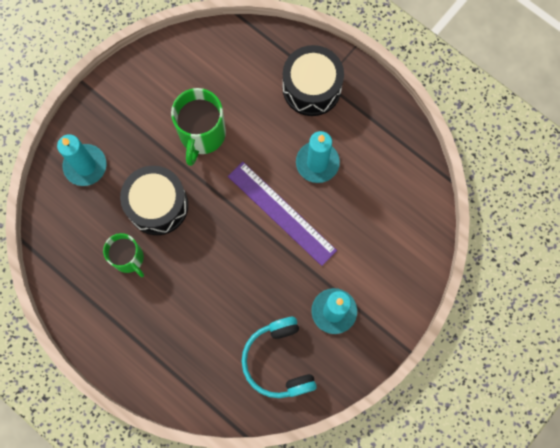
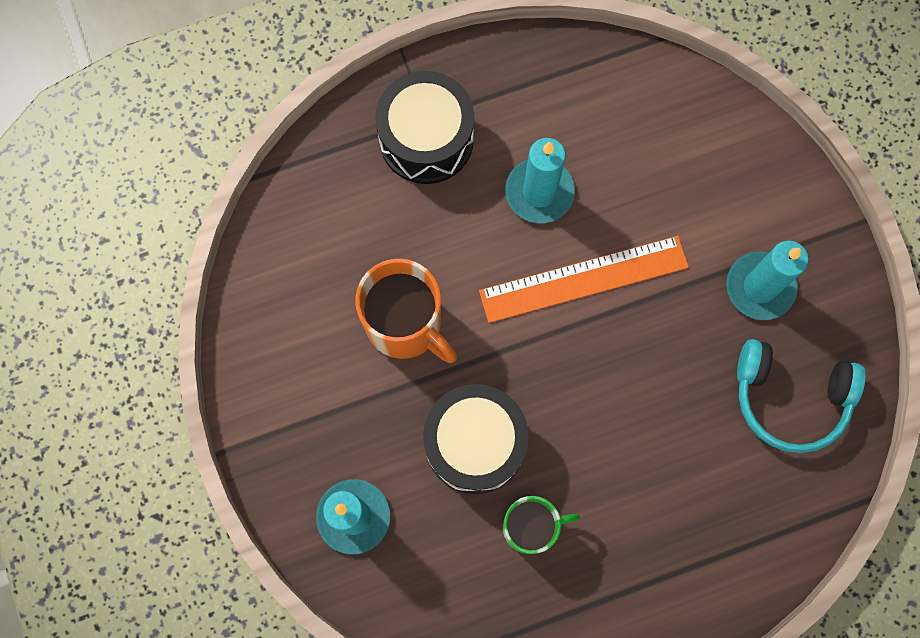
camera: 60 degrees left, 0 degrees up
(202, 135) = (405, 324): green mug -> orange mug
(281, 213) = (583, 279): purple ruler -> orange ruler

